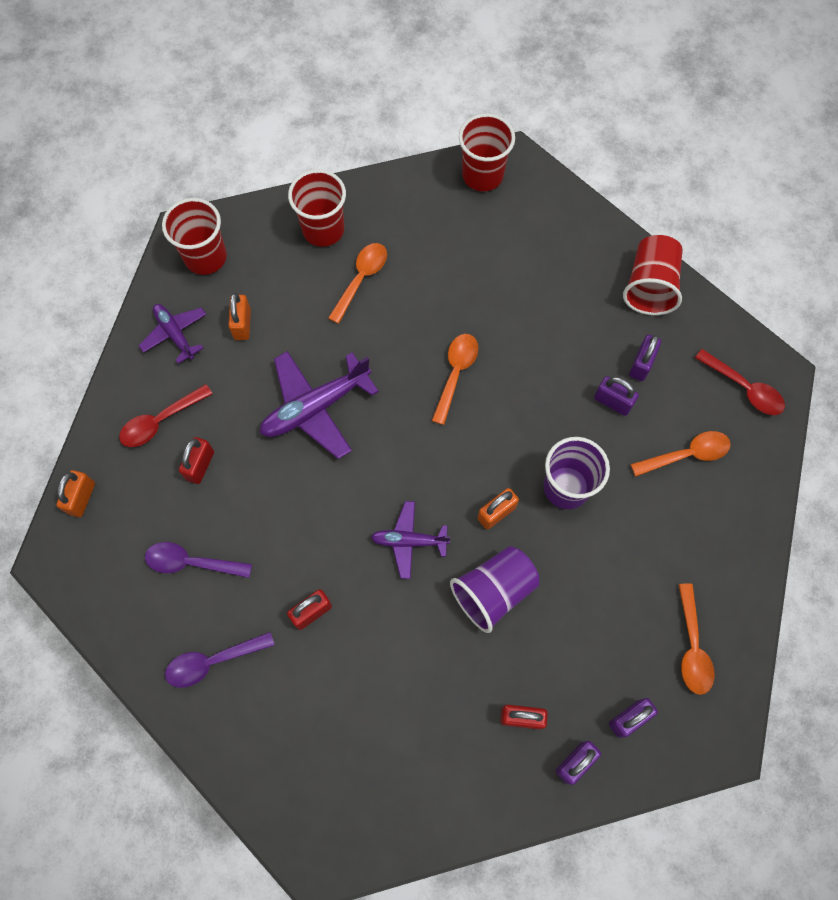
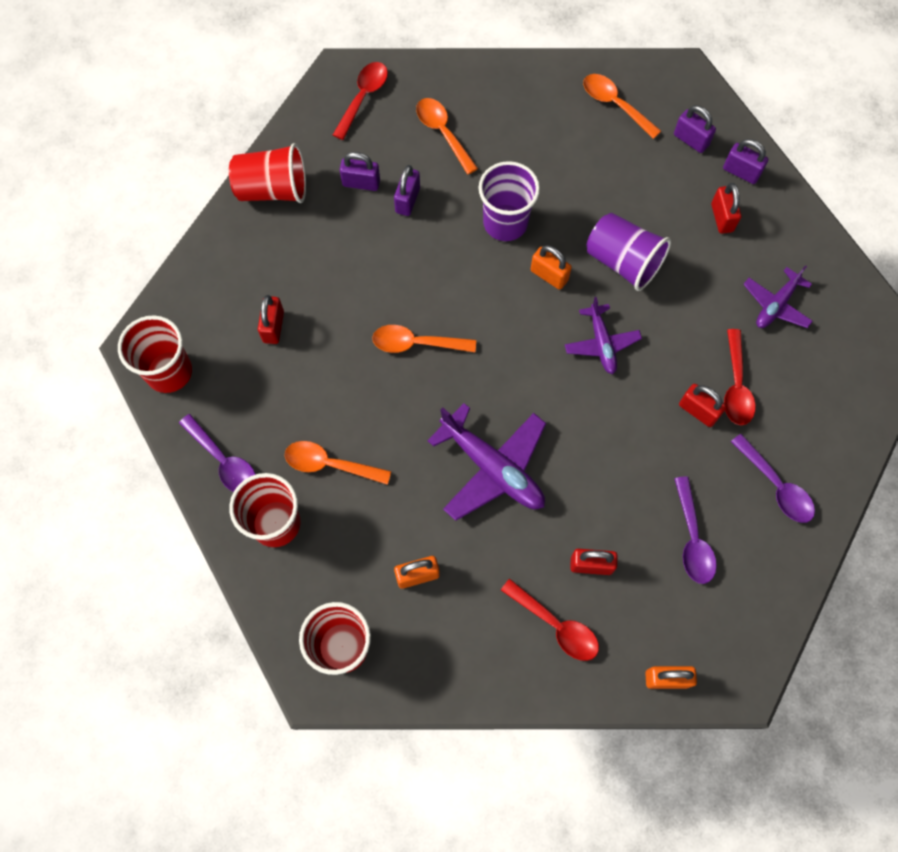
camera: 105 degrees left, 0 degrees up
(175, 334) = (449, 647): purple plane -> purple plane (776, 305)
(326, 660) = (736, 386): none -> red spoon
(389, 202) = (223, 461): none -> purple spoon
(504, 260) = (273, 327): none -> red padlock
(692, 646) = (615, 104): orange spoon -> orange spoon turned 120 degrees counterclockwise

